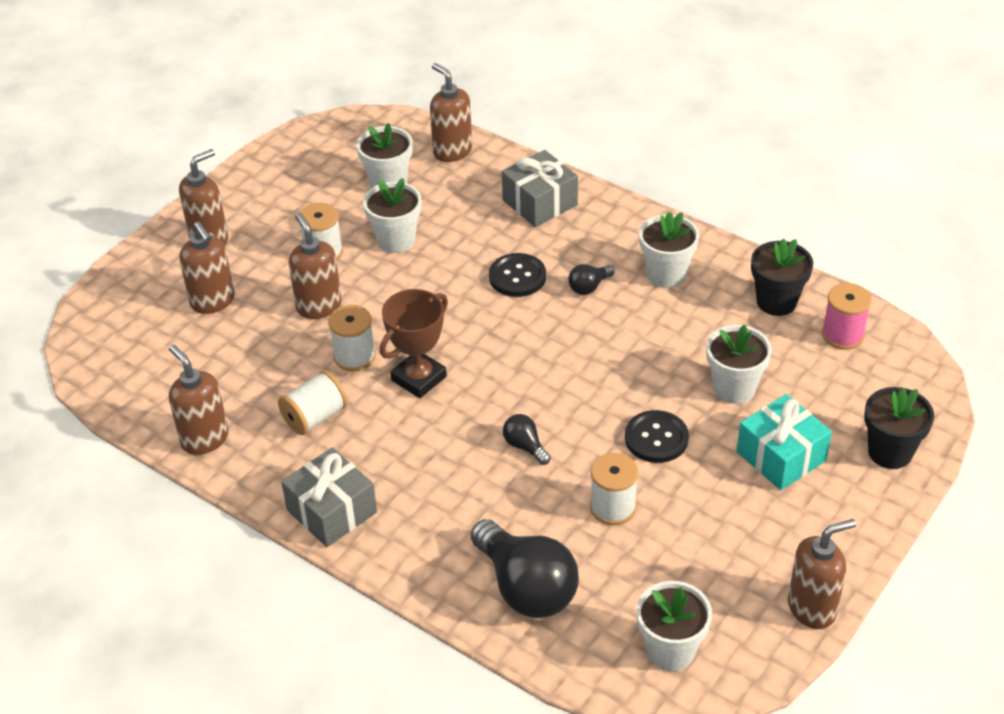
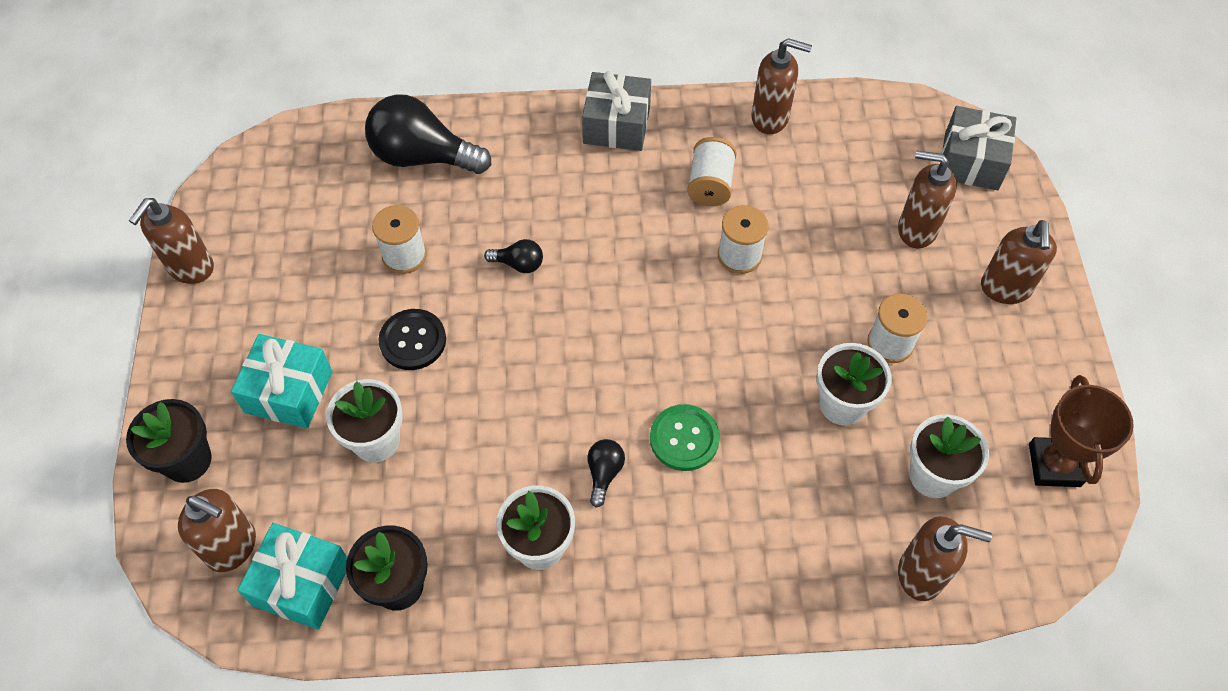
camera: 140 degrees right, 15 degrees up
(319, 306) = (825, 284): brown soap dispenser -> brown soap dispenser (232, 547)
(418, 378) = (665, 270): brown trophy -> brown trophy (1054, 465)
(517, 277) = (684, 438): black button -> green button
(540, 202) = (754, 560): grey gift -> grey gift (971, 161)
(670, 650) = (283, 175): white flower pot -> none
(842, 335) = (302, 584): pink spool -> turquoise gift

